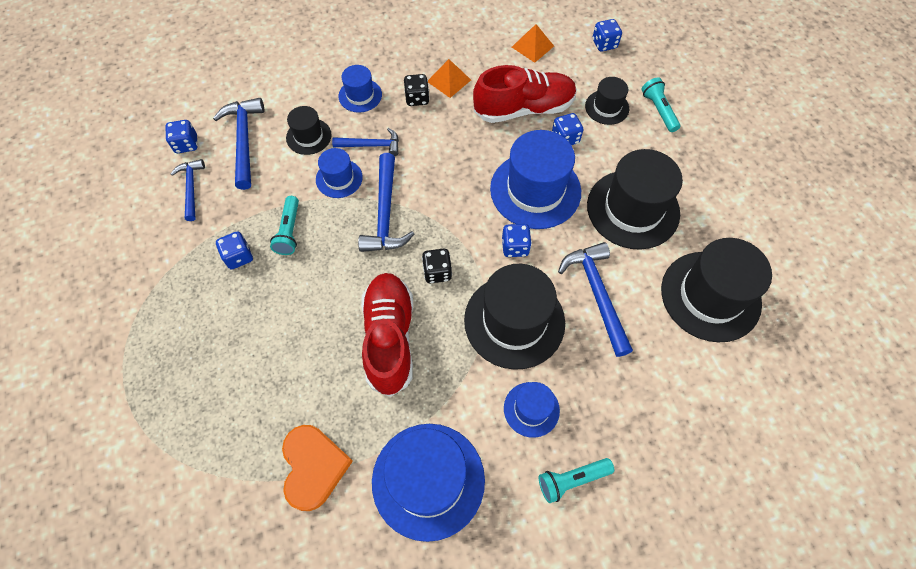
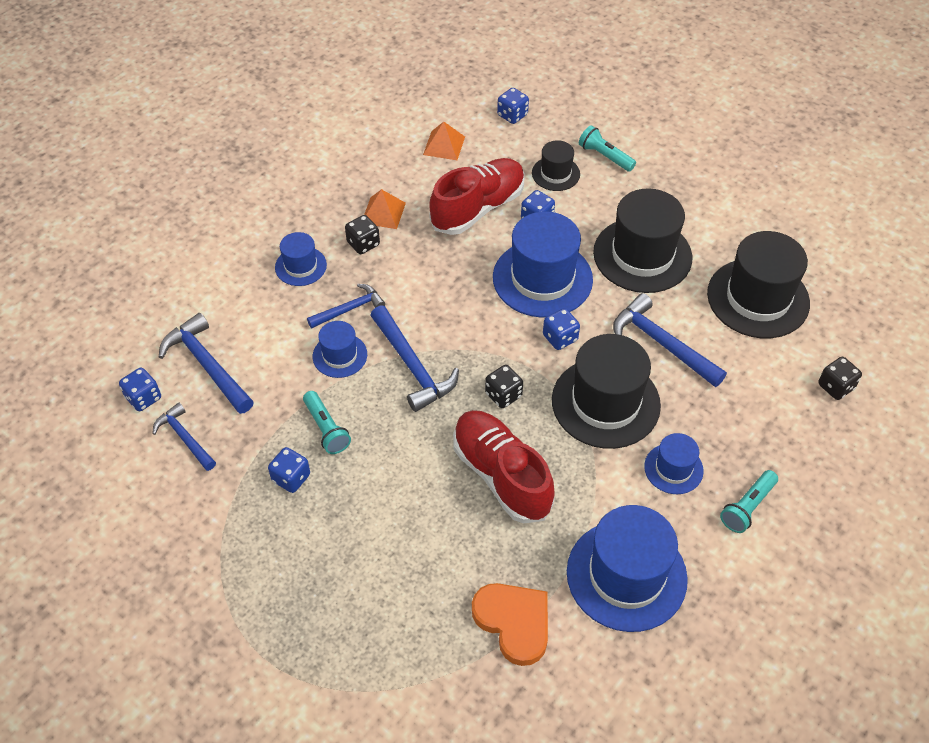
camera: 30 degrees left, 10 degrees down
(308, 136) = (276, 330): black hat -> none
(728, 413) = (835, 387): none -> black dice

